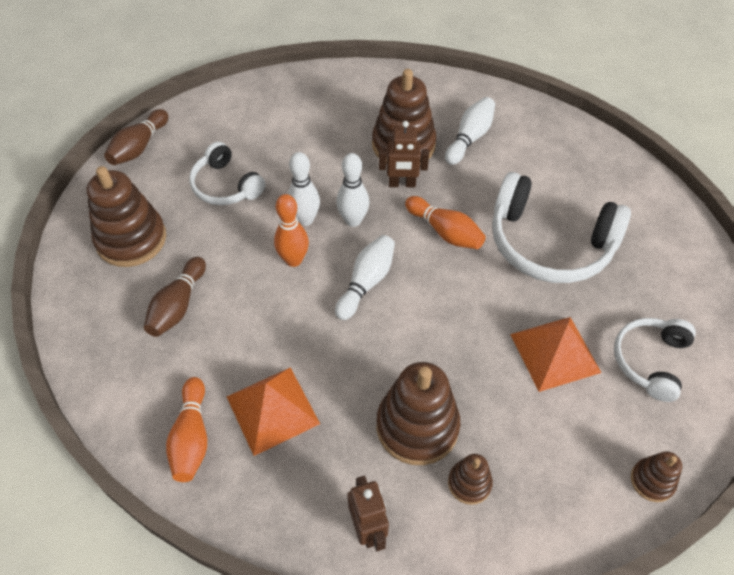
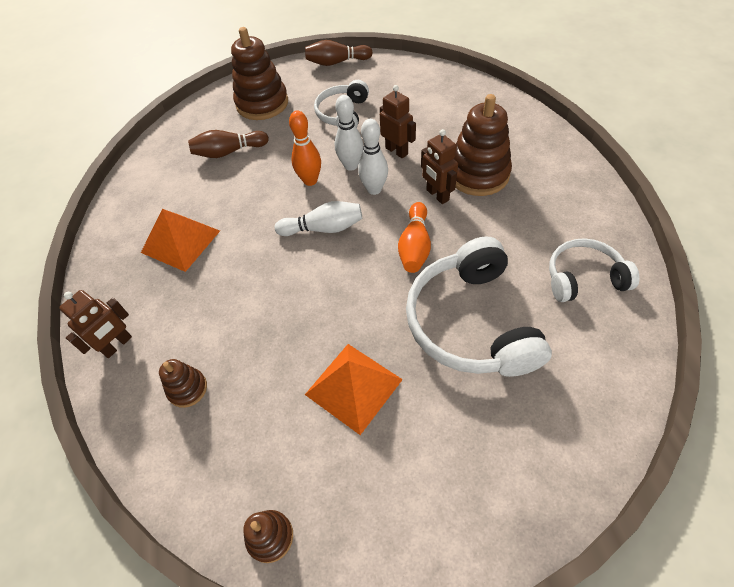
camera: 60 degrees right, 0 degrees up
(192, 437) = (137, 216): orange bowling pin -> none
(320, 178) = (396, 151): none -> brown robot
(417, 426) = (217, 328): brown stacking toy -> none
(469, 138) = (532, 207): white bowling pin -> none
(650, 361) = (405, 472): white headphones -> white headphones (583, 278)

